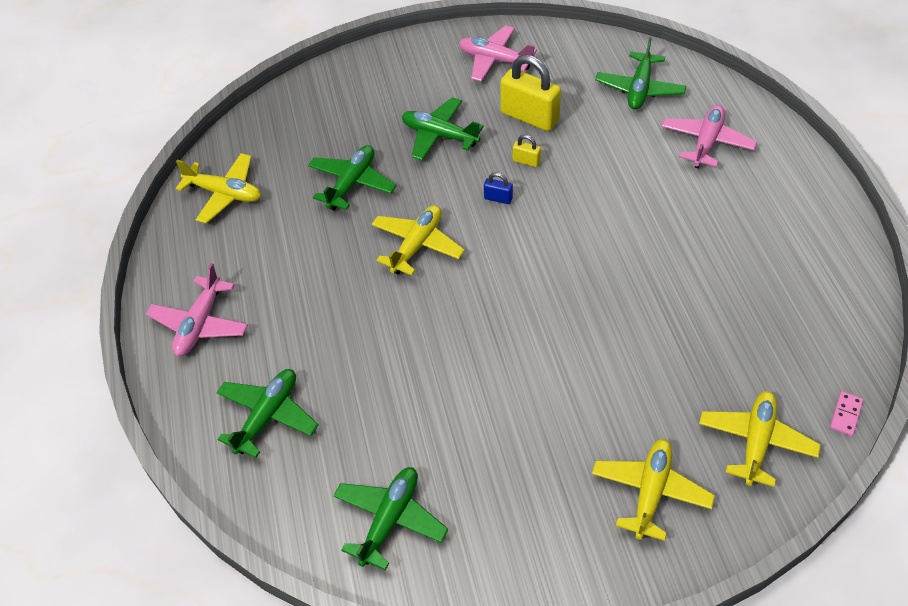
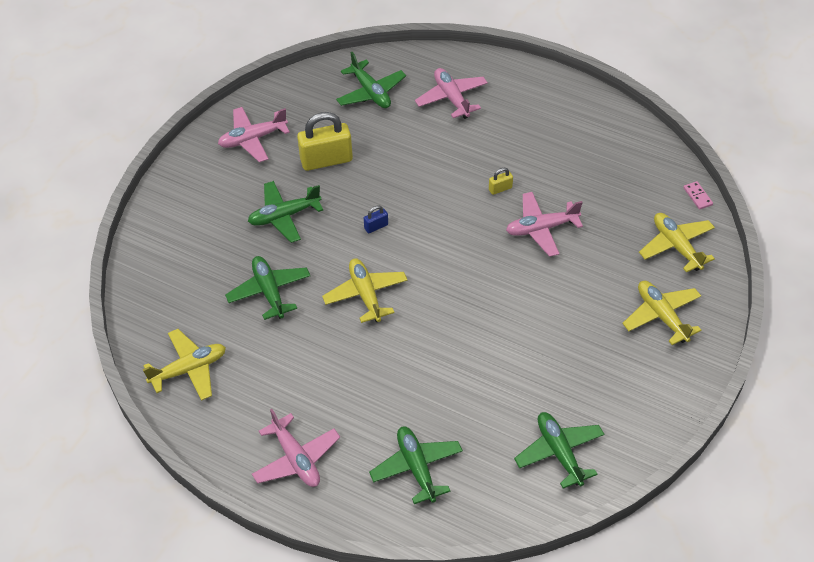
camera: 50 degrees left, 0 degrees up
(526, 161) = (362, 190): yellow padlock -> yellow padlock (500, 189)
(639, 314) = (541, 228): none -> pink plane

